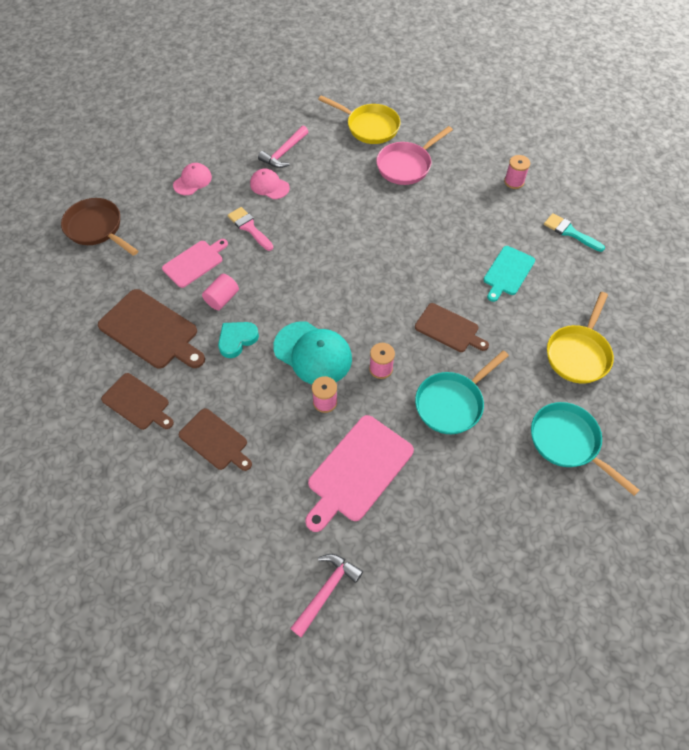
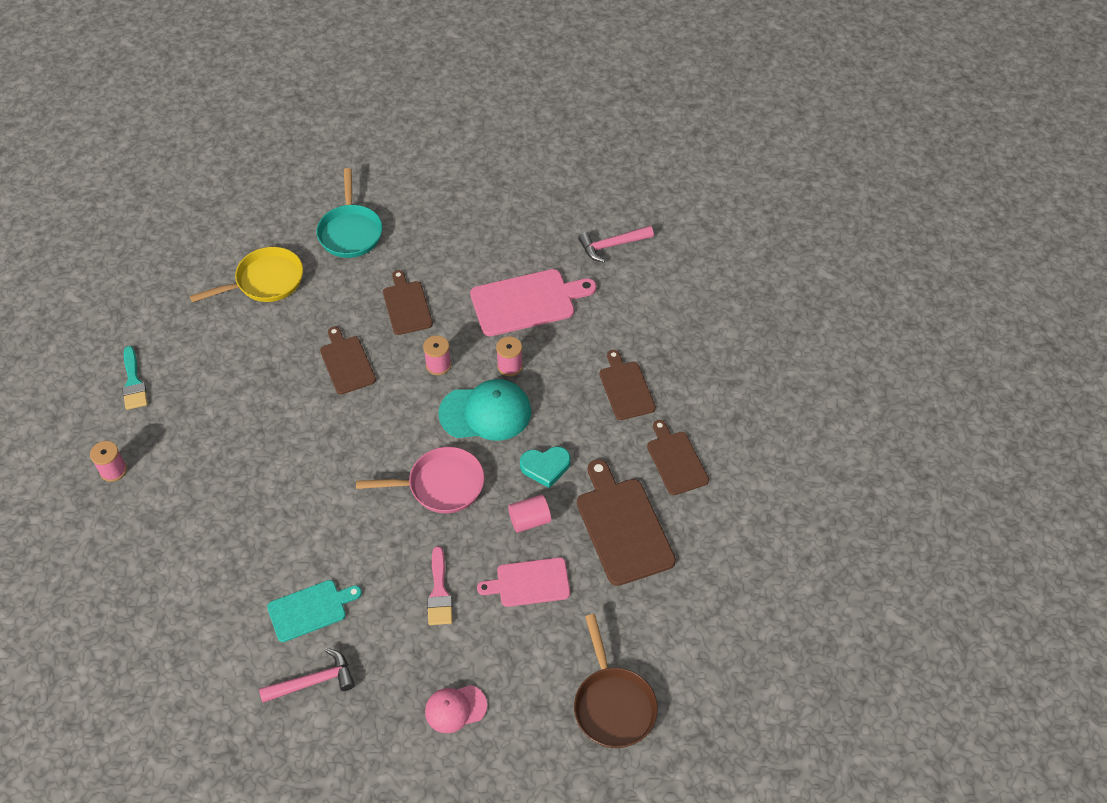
camera: 145 degrees left, 5 degrees down
(269, 186) = (372, 639): pink cap -> none
(313, 353) = (485, 413): turquoise cap -> turquoise cap turned 105 degrees clockwise
(369, 127) = (177, 655): yellow pan -> none
(406, 165) = (196, 566): pink pan -> pink pan (440, 485)
(452, 403) = (407, 305): turquoise pan -> brown cutting board
(507, 272) = (238, 380): turquoise cutting board -> turquoise cutting board (310, 610)

